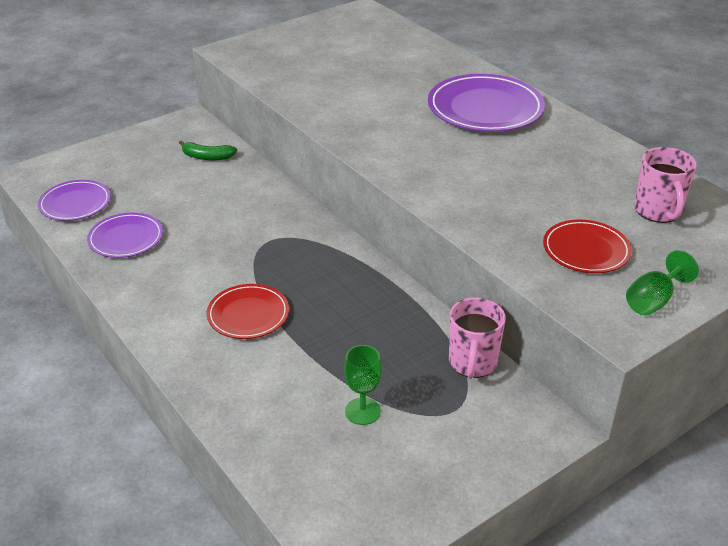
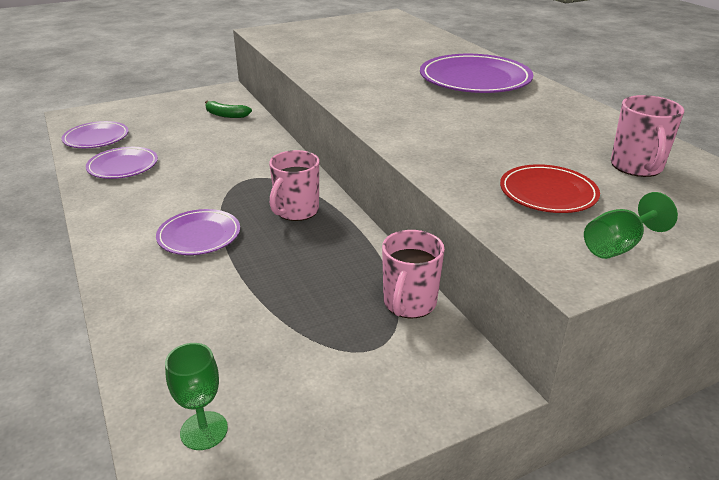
camera: 10 degrees right, 5 degrees down
(248, 314) = (199, 235): red plate -> purple plate
(333, 275) = (296, 211): none -> pink mug
(362, 411) = (272, 337): green goblet -> green goblet (204, 430)

